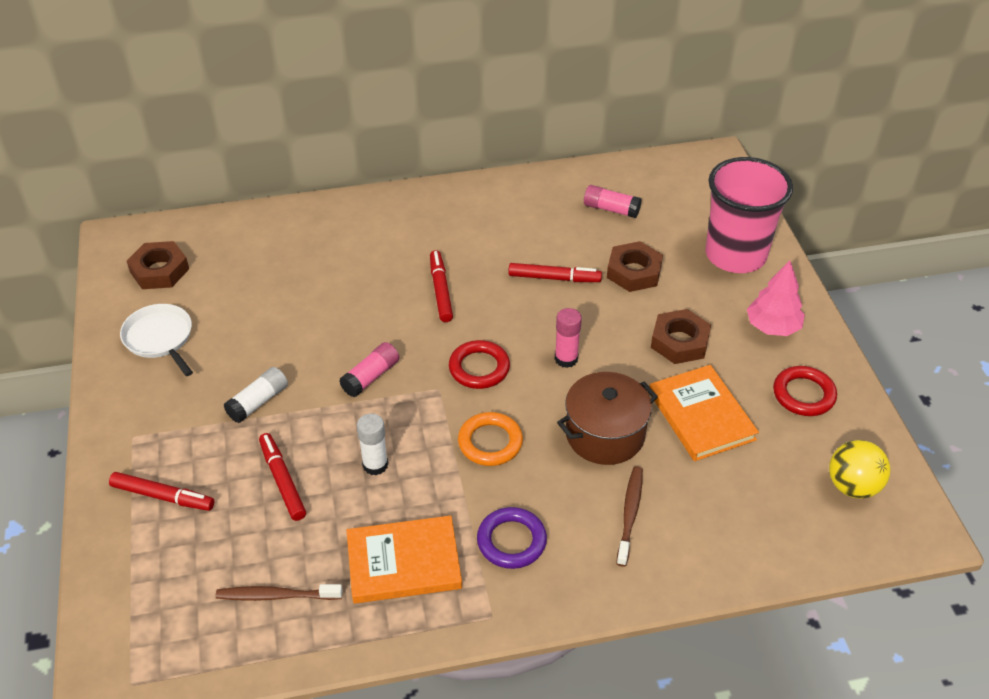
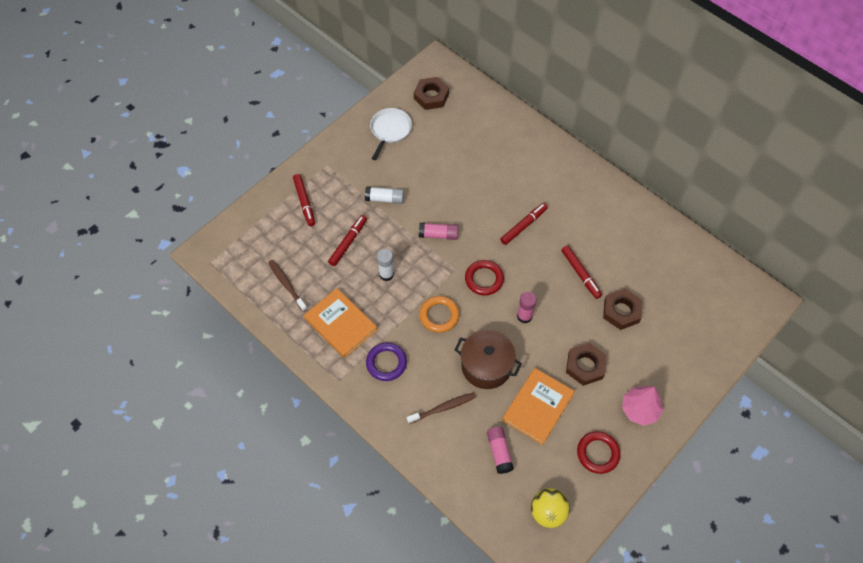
camera: 55 degrees right, 15 degrees up
(611, 209) = (664, 269): pink glue stick -> pink glue stick (499, 452)
(735, 255) = (685, 358): pink cup -> none

